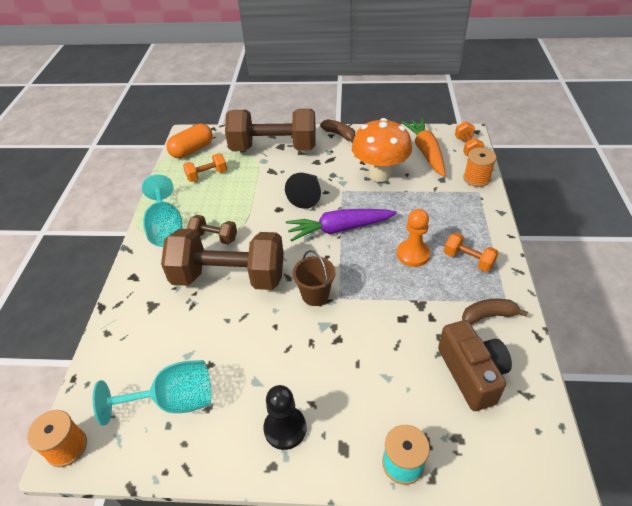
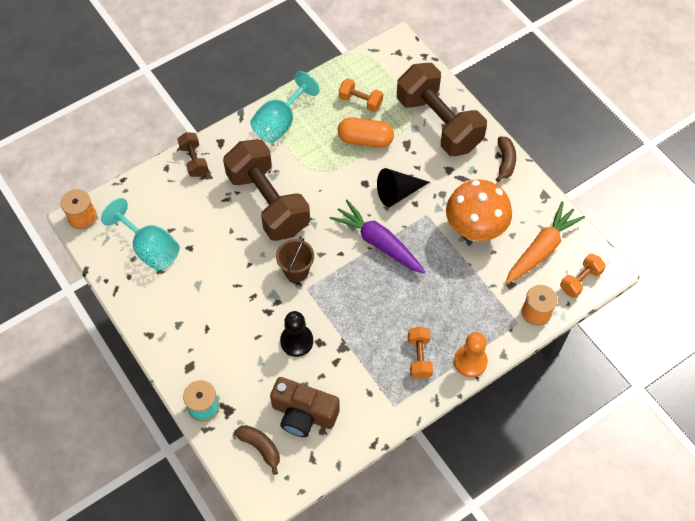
camera: 50 degrees right, 15 degrees up
(192, 150) = (381, 65): orange capsule -> orange capsule (365, 140)
(214, 237) = (298, 162): brown dumbbell -> brown dumbbell (194, 160)
(285, 428) = (178, 325): black pawn -> black pawn (296, 341)
(413, 254) = (393, 313): orange pawn -> orange pawn (470, 361)
(471, 374) = (303, 414): brown camera -> brown camera turned 75 degrees clockwise
(488, 315) = (368, 400): brown banana -> brown banana (260, 447)

